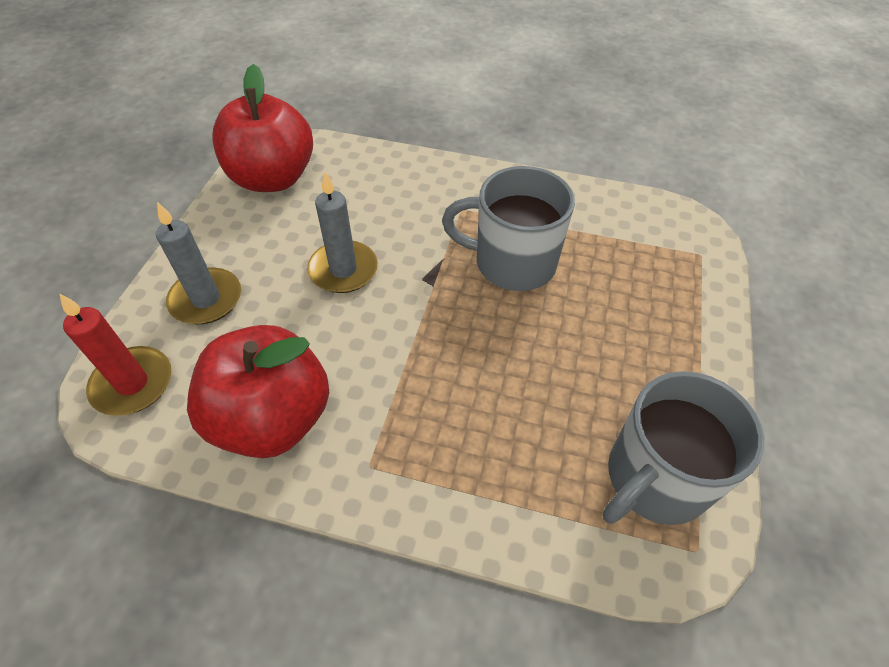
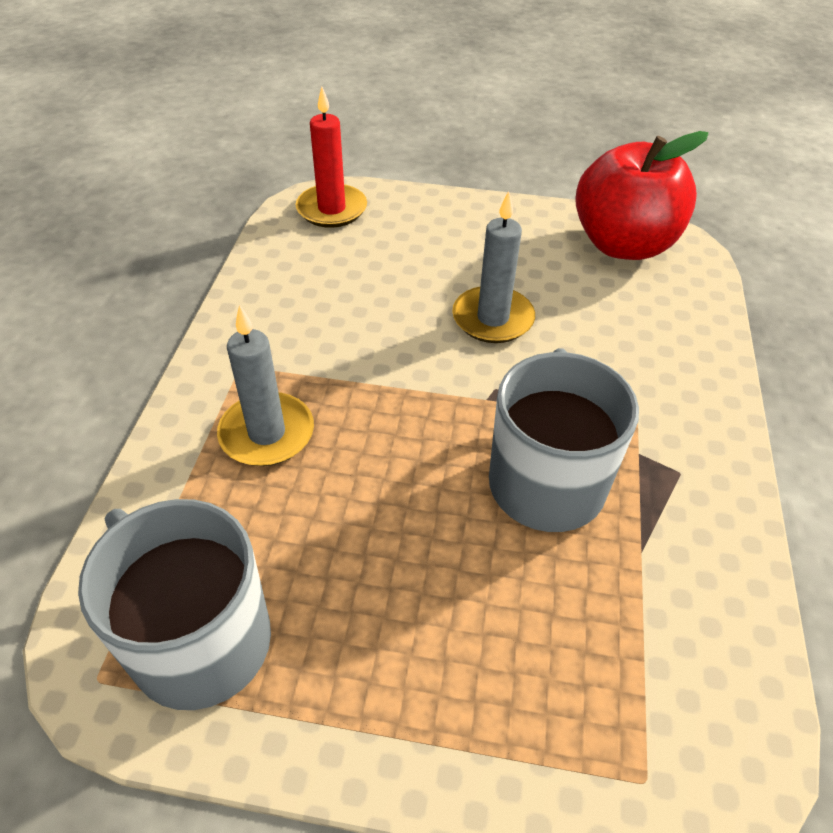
camera: 85 degrees right, 5 degrees down
(206, 299) = (431, 230): grey candle -> grey candle (267, 433)
(272, 418) = (296, 294): red apple -> none

